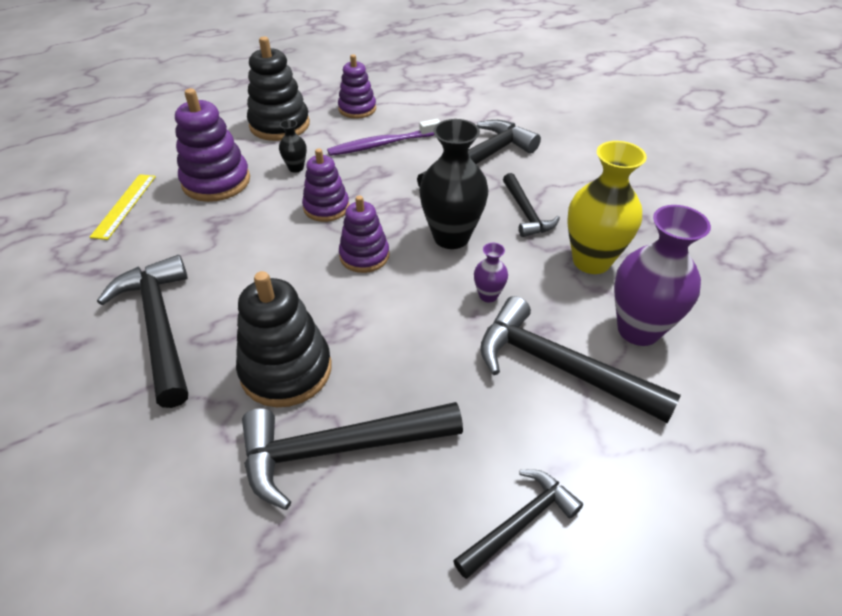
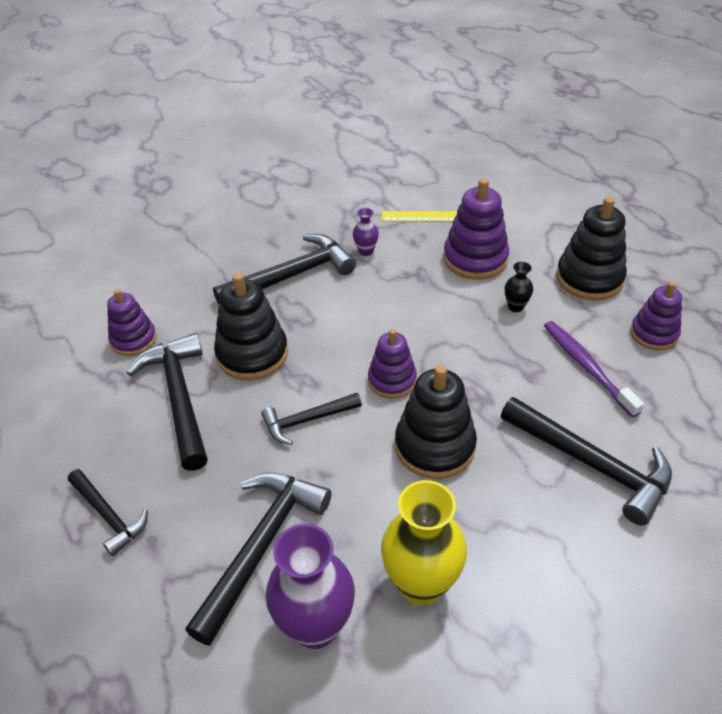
camera: 85 degrees right, 0 degrees up
(326, 207) = (457, 341): purple stacking toy -> purple stacking toy (133, 339)
(451, 237) = (435, 446): black vase -> black stacking toy
(488, 295) = (351, 484): purple vase -> purple vase (366, 251)
(526, 212) = (496, 516): black hammer -> black hammer (307, 420)

